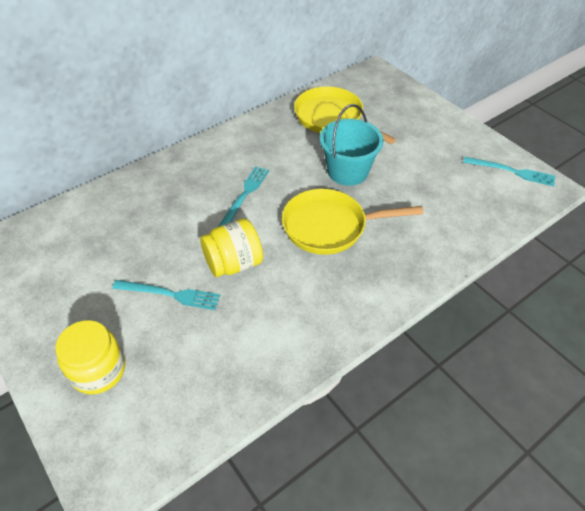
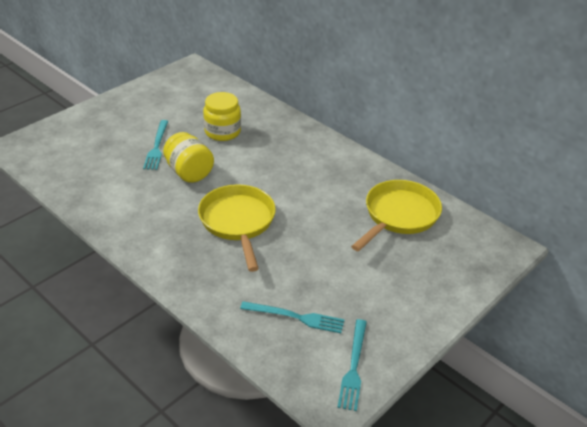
camera: 80 degrees right, 10 degrees down
(98, 370) = (94, 128): yellow jar -> yellow jar (222, 132)
(244, 195) = (268, 170): turquoise fork -> turquoise fork (296, 317)
(347, 171) = (316, 230): turquoise bucket -> none

